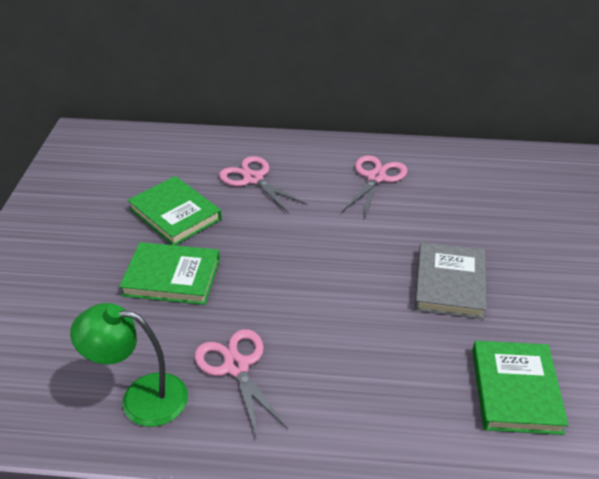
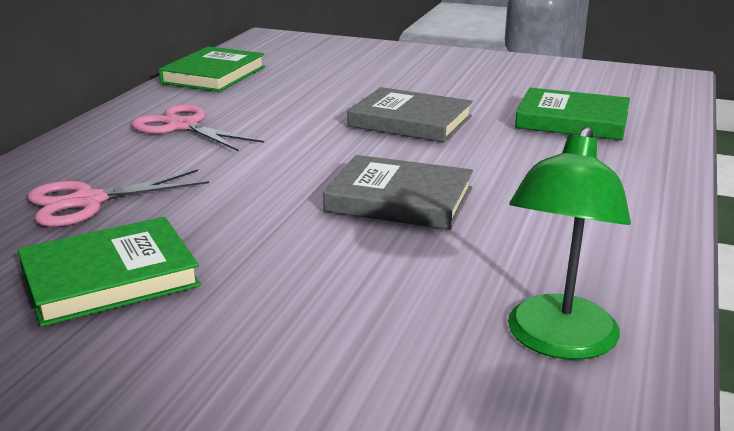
camera: 75 degrees left, 15 degrees down
(172, 277) = (283, 293): green book -> green book (213, 75)
(236, 367) = (508, 256): pink scissors -> none
(301, 302) = (399, 199): none -> grey book

